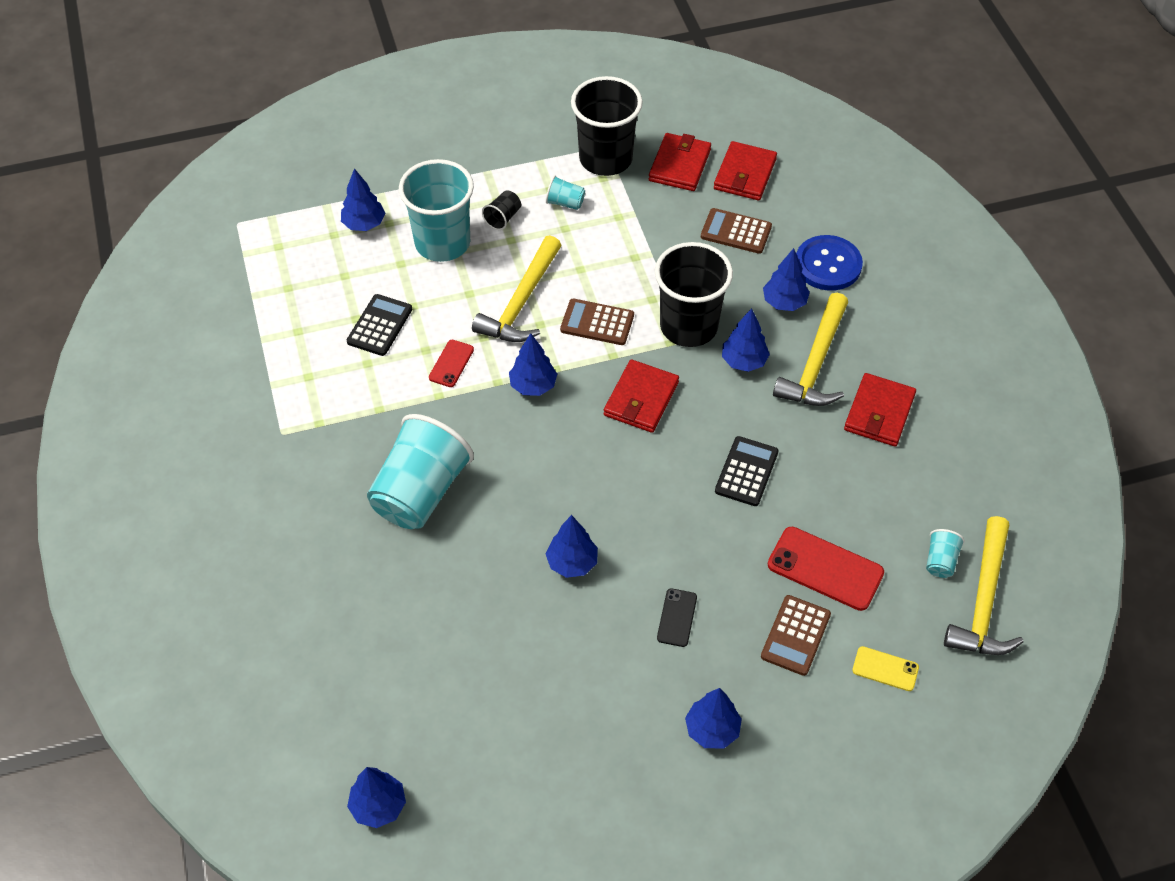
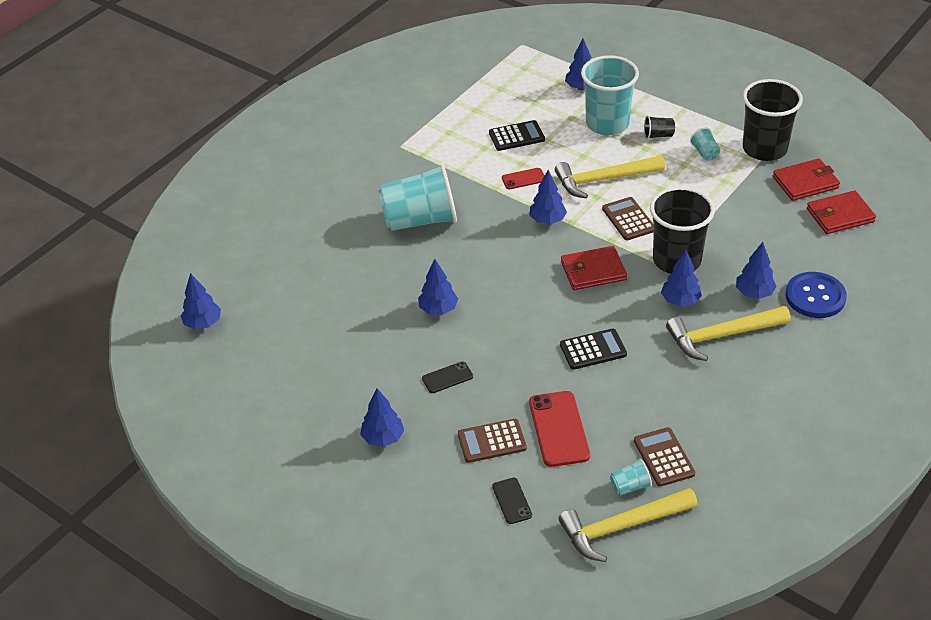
camera: 55 degrees right, 10 degrees down
(736, 231) = (784, 238): brown calculator -> brown calculator (664, 457)
(879, 412) = (719, 389): red wallet -> none
(885, 669) = (512, 501): yellow phone -> black phone

